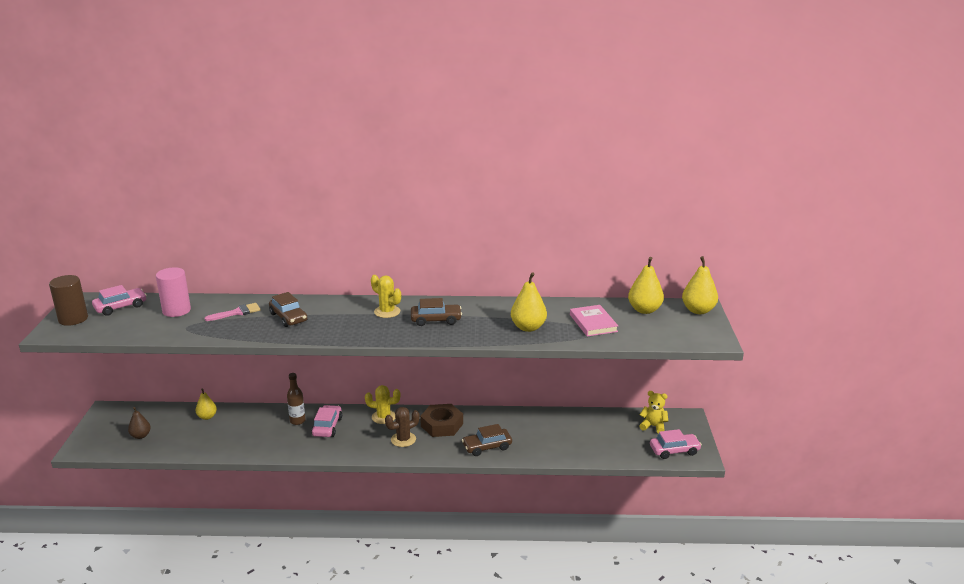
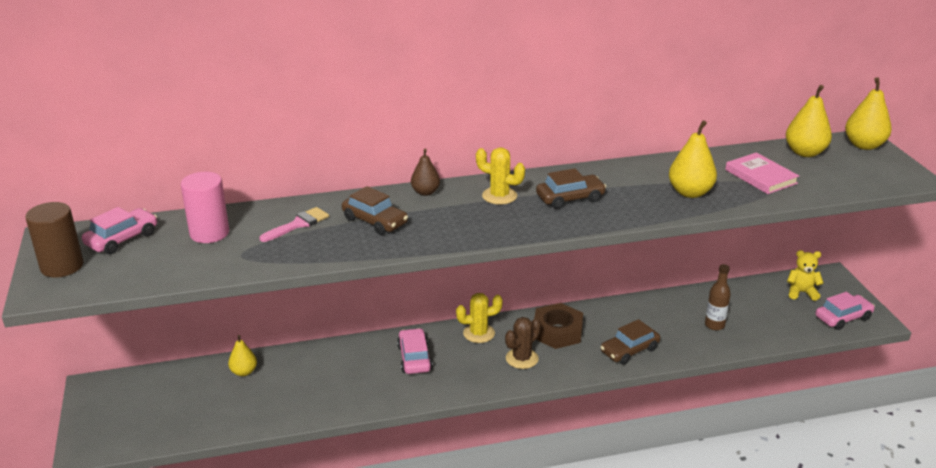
camera: 15 degrees left, 5 degrees up
(141, 436) = (165, 414): brown pear -> brown pear (425, 192)
(297, 421) = (371, 357): brown bottle -> brown bottle (714, 325)

